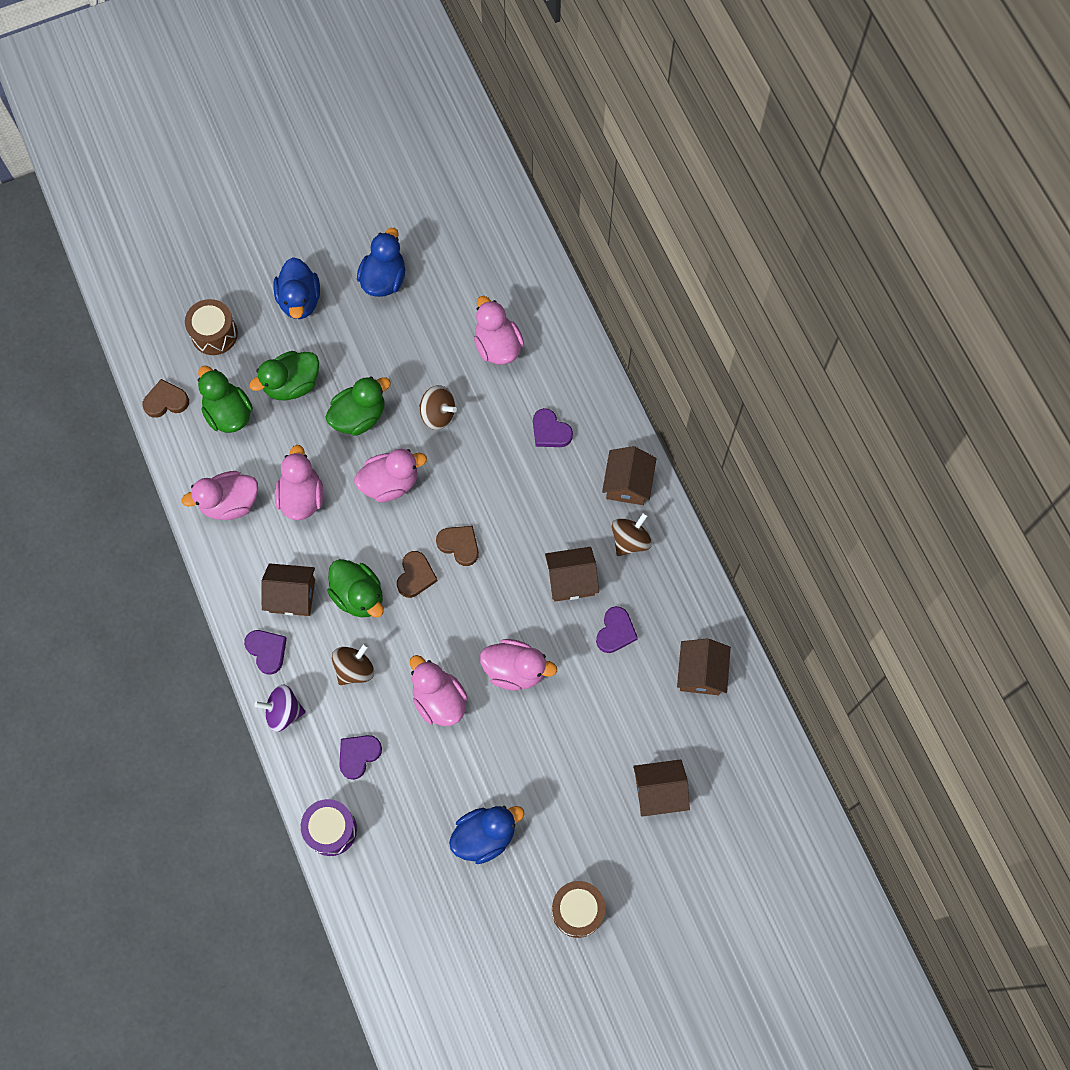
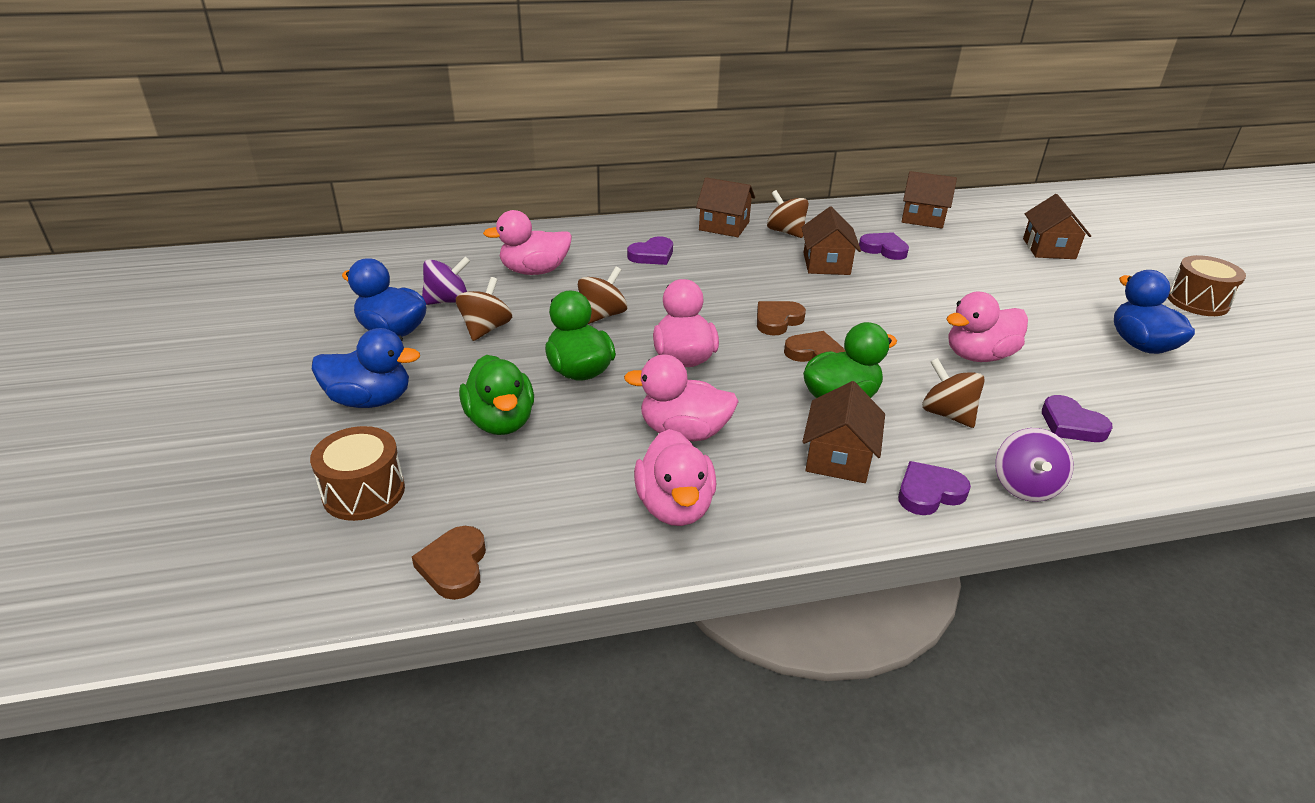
camera: 80 degrees left, 35 degrees down
(228, 413) = (516, 491): green duck -> none
(331, 830) = (1190, 460): purple drum -> none
(400, 339) = (486, 329): none -> brown spinning top
(434, 299) = (448, 301): none -> purple spinning top
(515, 670) = (932, 305): pink duck -> none

